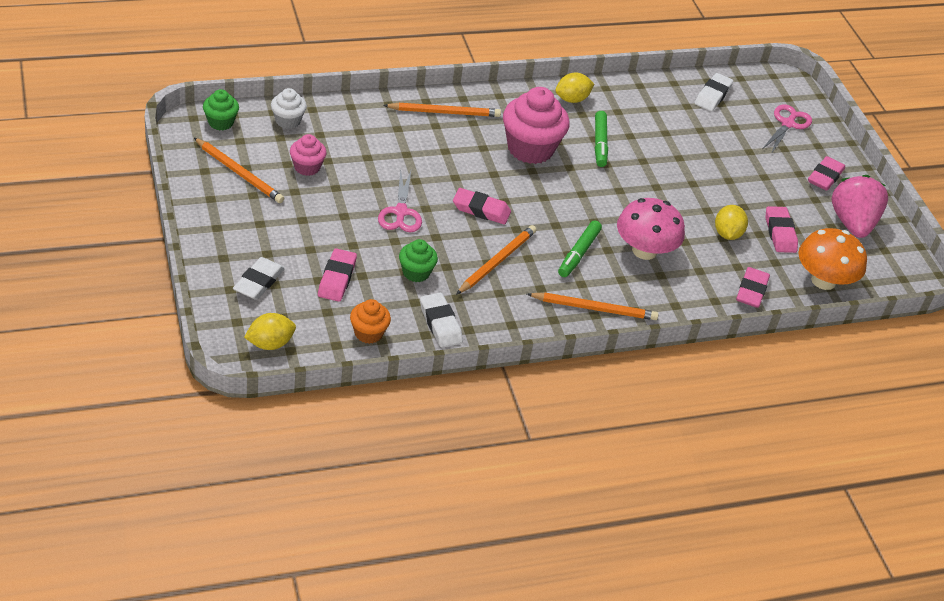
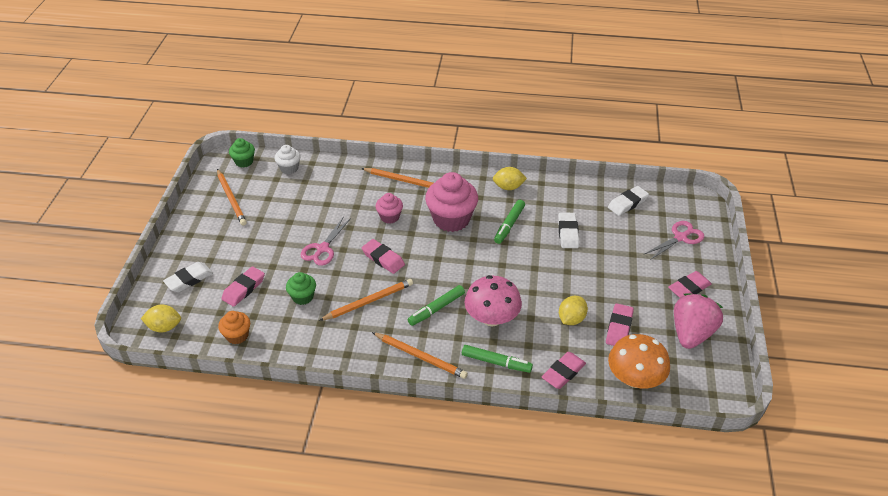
camera: 30 degrees right, 0 degrees up
(307, 167) = (279, 203): pink cupcake -> pink cupcake (389, 217)
(440, 323) = (294, 341): white eraser -> white eraser (568, 233)
(677, 296) = (496, 362): none -> green marker

